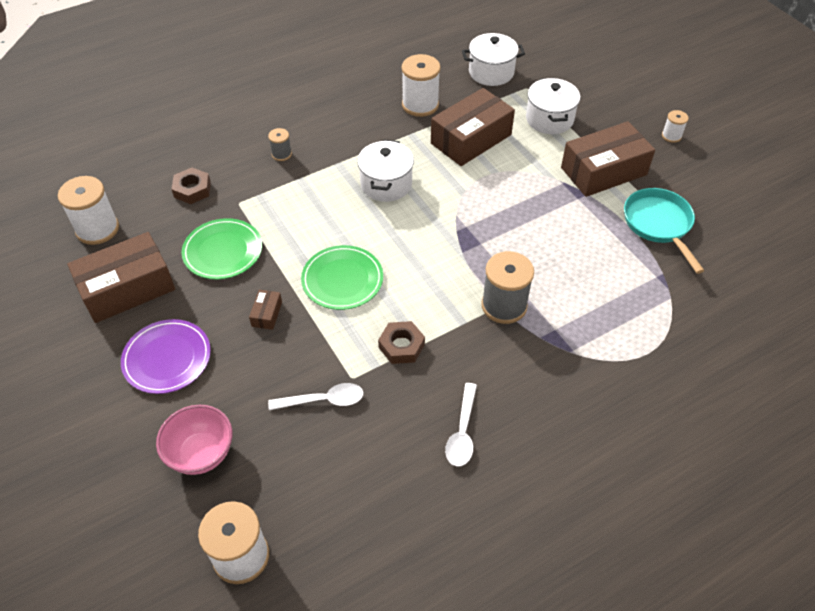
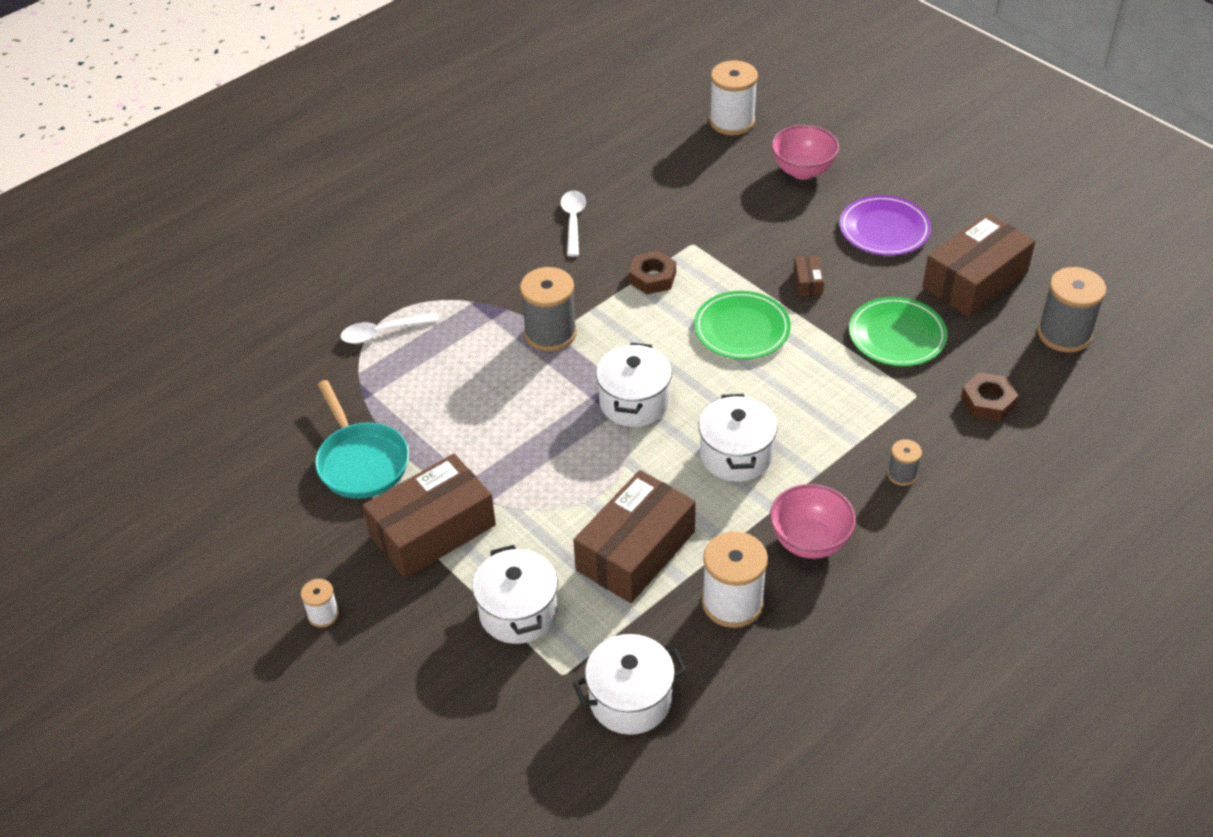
camera: 170 degrees right, 5 degrees down
(97, 229) = (1064, 334): white spool -> grey spool
(323, 400) = (712, 223): white spoon -> white spoon (383, 332)
(360, 127) = (809, 541): none -> pink bowl
(447, 234) = (634, 402): none -> white pot

